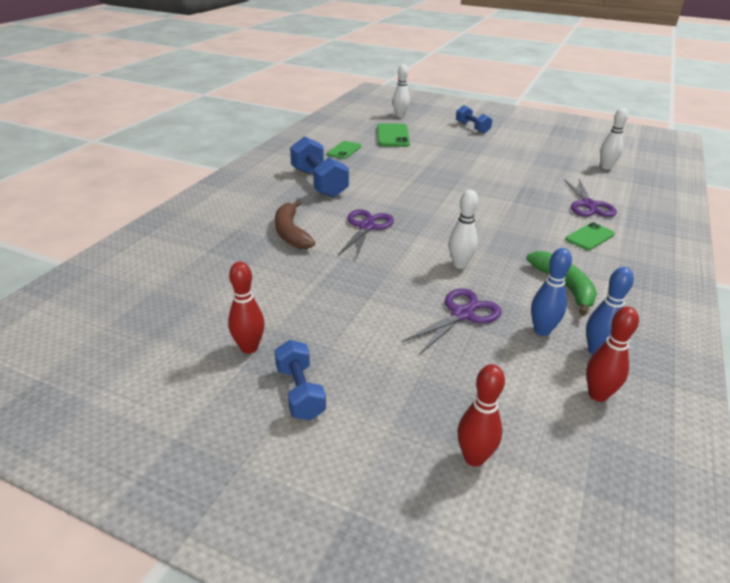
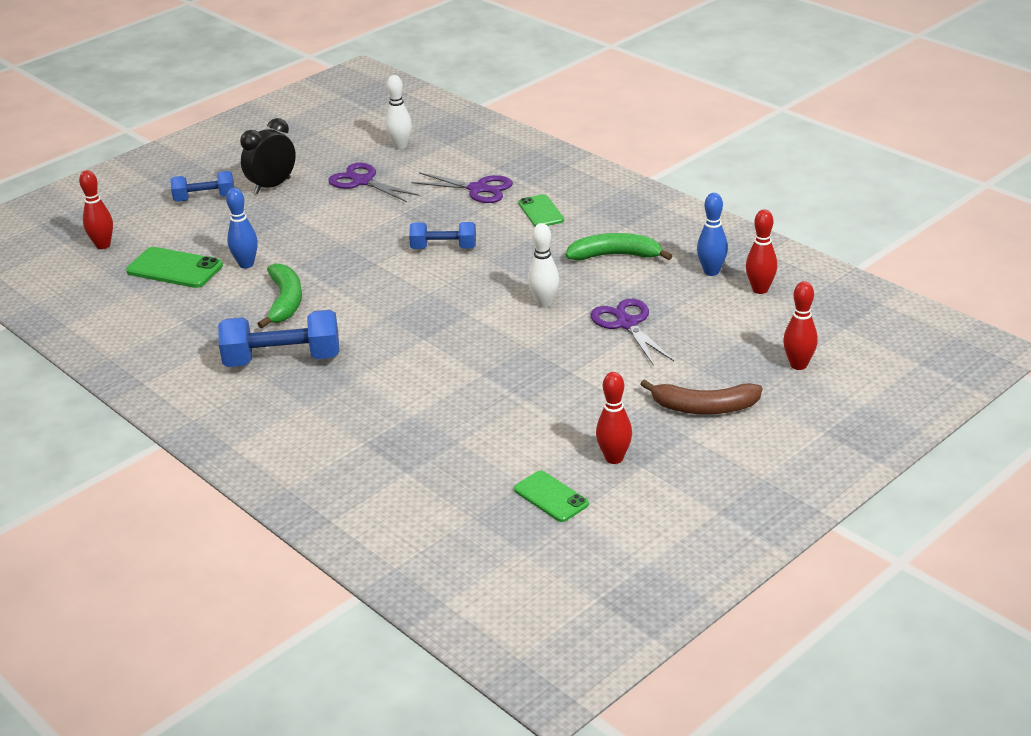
camera: 65 degrees left, 0 degrees up
(291, 232) = (404, 402): brown banana -> brown banana (704, 407)
(300, 392) = (691, 436): blue dumbbell -> blue dumbbell (444, 248)
(344, 150) = (191, 320): green phone -> green phone (551, 497)
(366, 227) = (427, 345): purple scissors -> purple scissors (362, 181)
(383, 171) = (285, 302): none -> green banana
(400, 116) = (103, 245): white bowling pin -> red bowling pin
(507, 141) = (272, 186): none -> black clock
(542, 330) = (672, 289): blue bowling pin -> blue bowling pin (246, 264)

